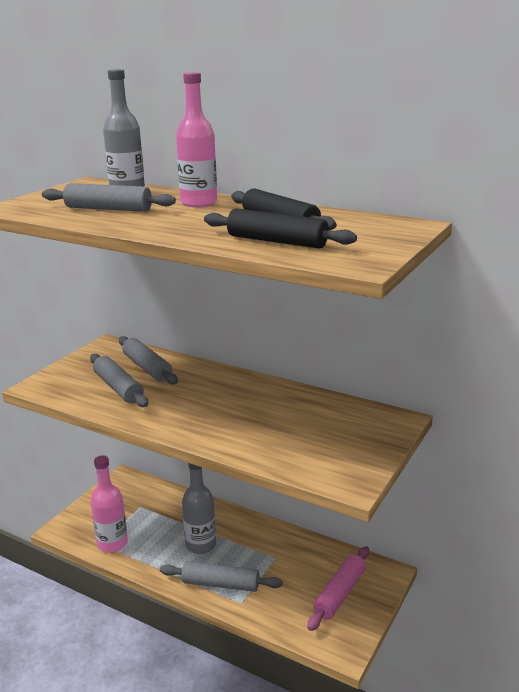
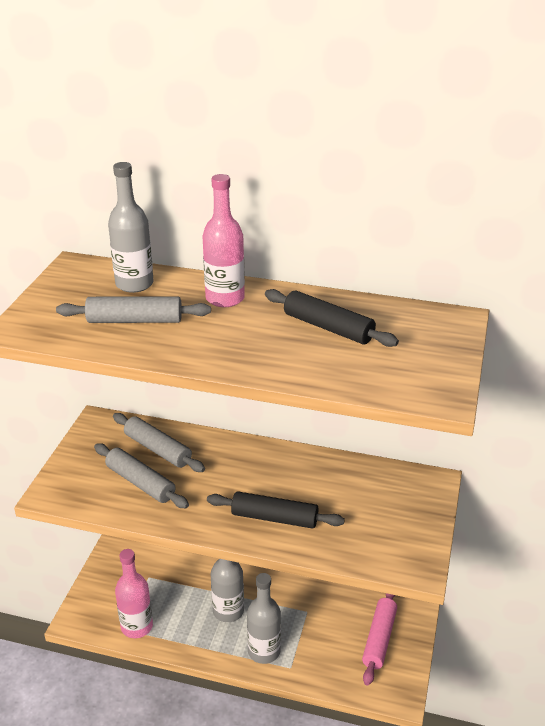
camera: 15 degrees left, 10 degrees up
(220, 584) = (264, 651): grey rolling pin -> grey bottle
(276, 241) = (344, 365): black rolling pin -> black rolling pin (274, 518)

